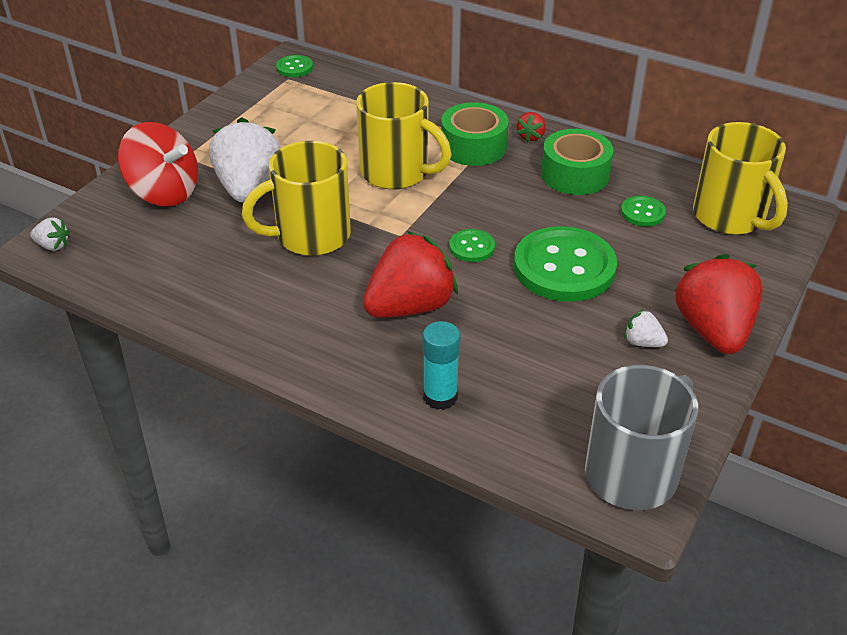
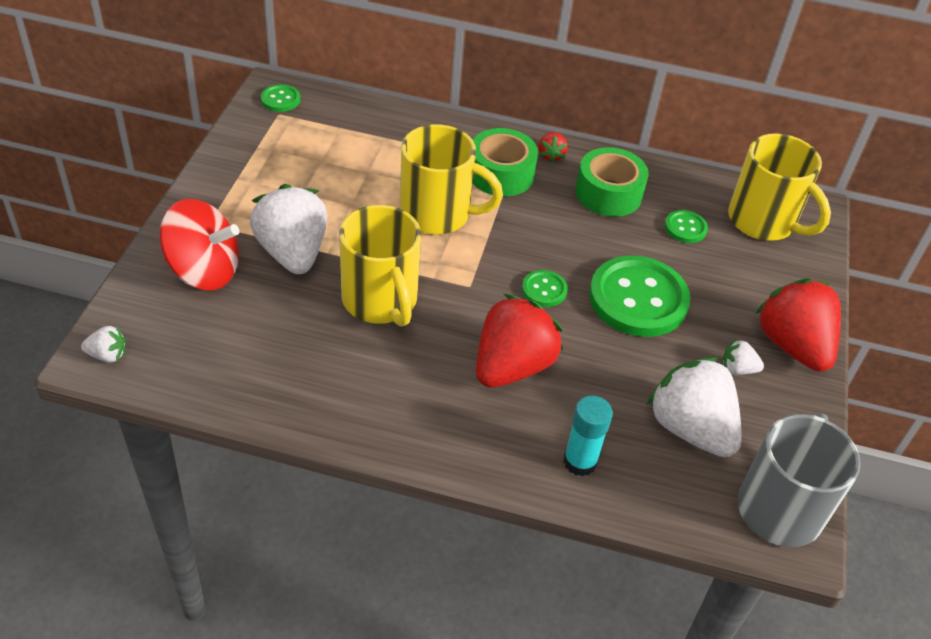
camera: 20 degrees left, 5 degrees up
(310, 236) = (381, 301): yellow mug -> yellow mug turned 75 degrees counterclockwise
(567, 387) = (690, 428): none -> white strawberry

